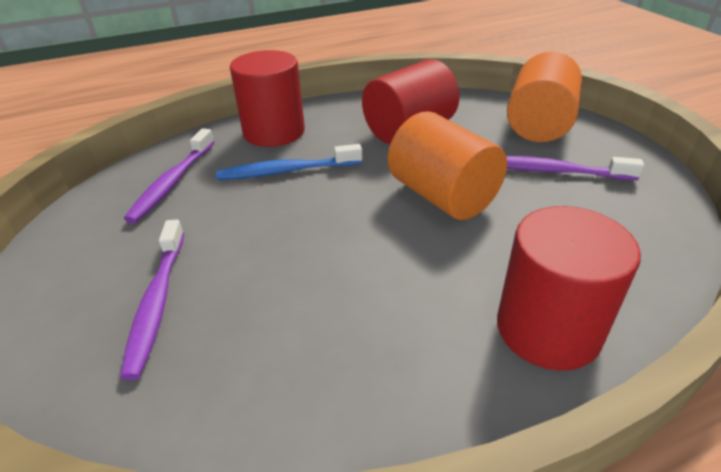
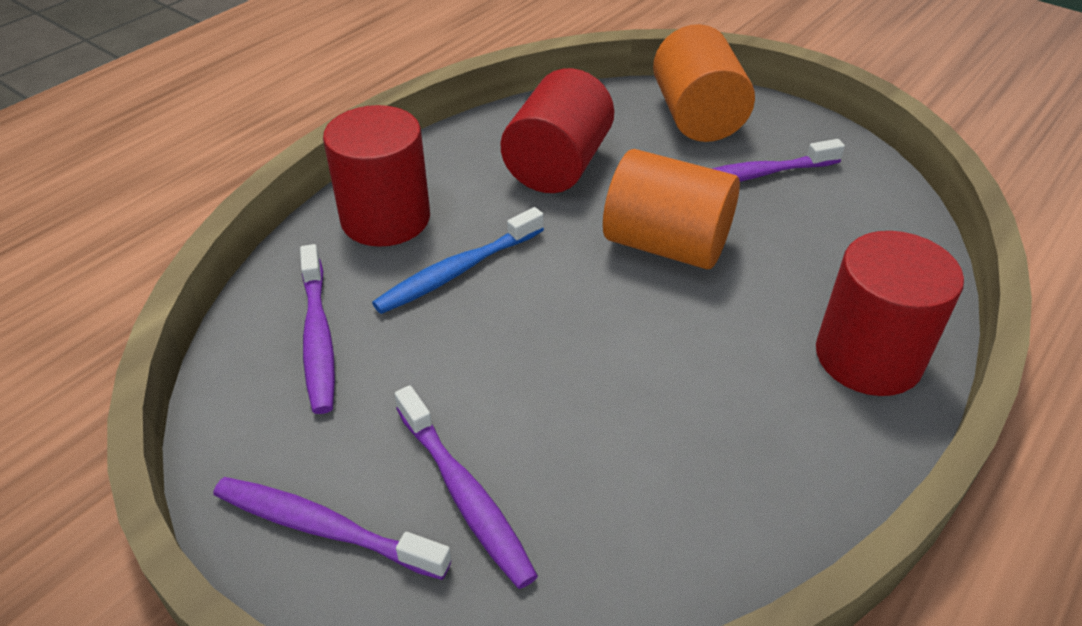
camera: 30 degrees left, 5 degrees up
(64, 288) = (326, 528): none -> purple toothbrush

